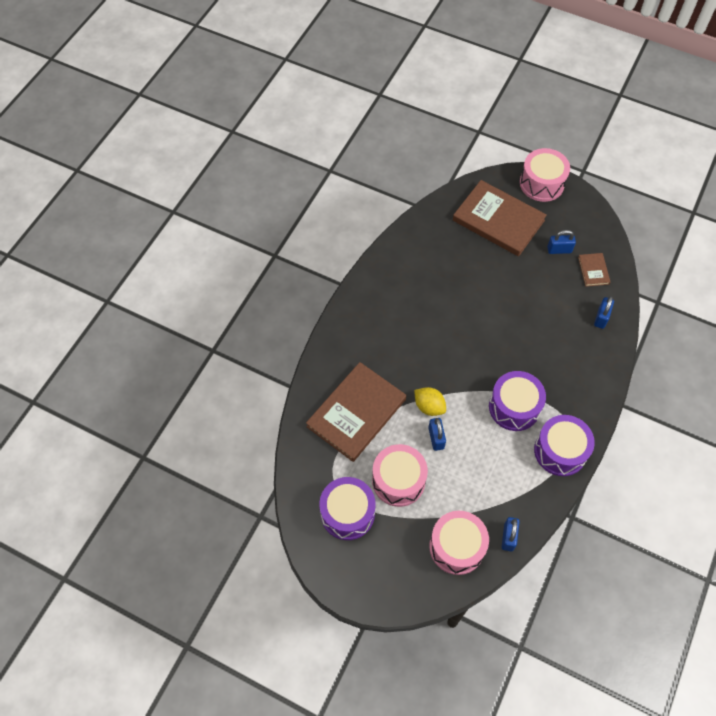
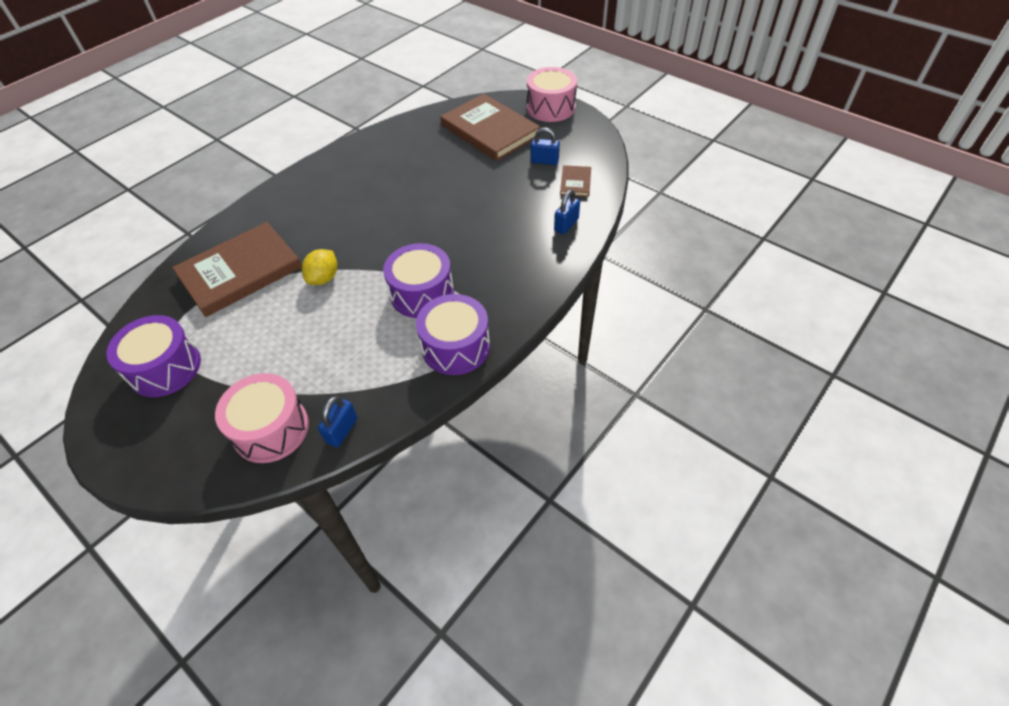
camera: 15 degrees right, 10 degrees down
(398, 480) = (245, 345): pink drum -> none
(429, 406) = (324, 278): yellow lemon -> yellow lemon turned 60 degrees clockwise
(436, 438) = (314, 309): blue padlock -> none

